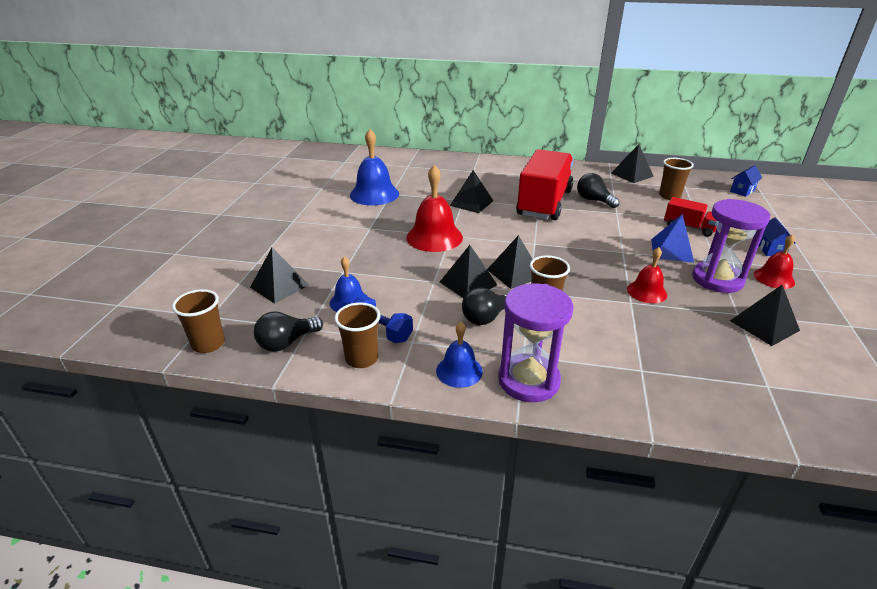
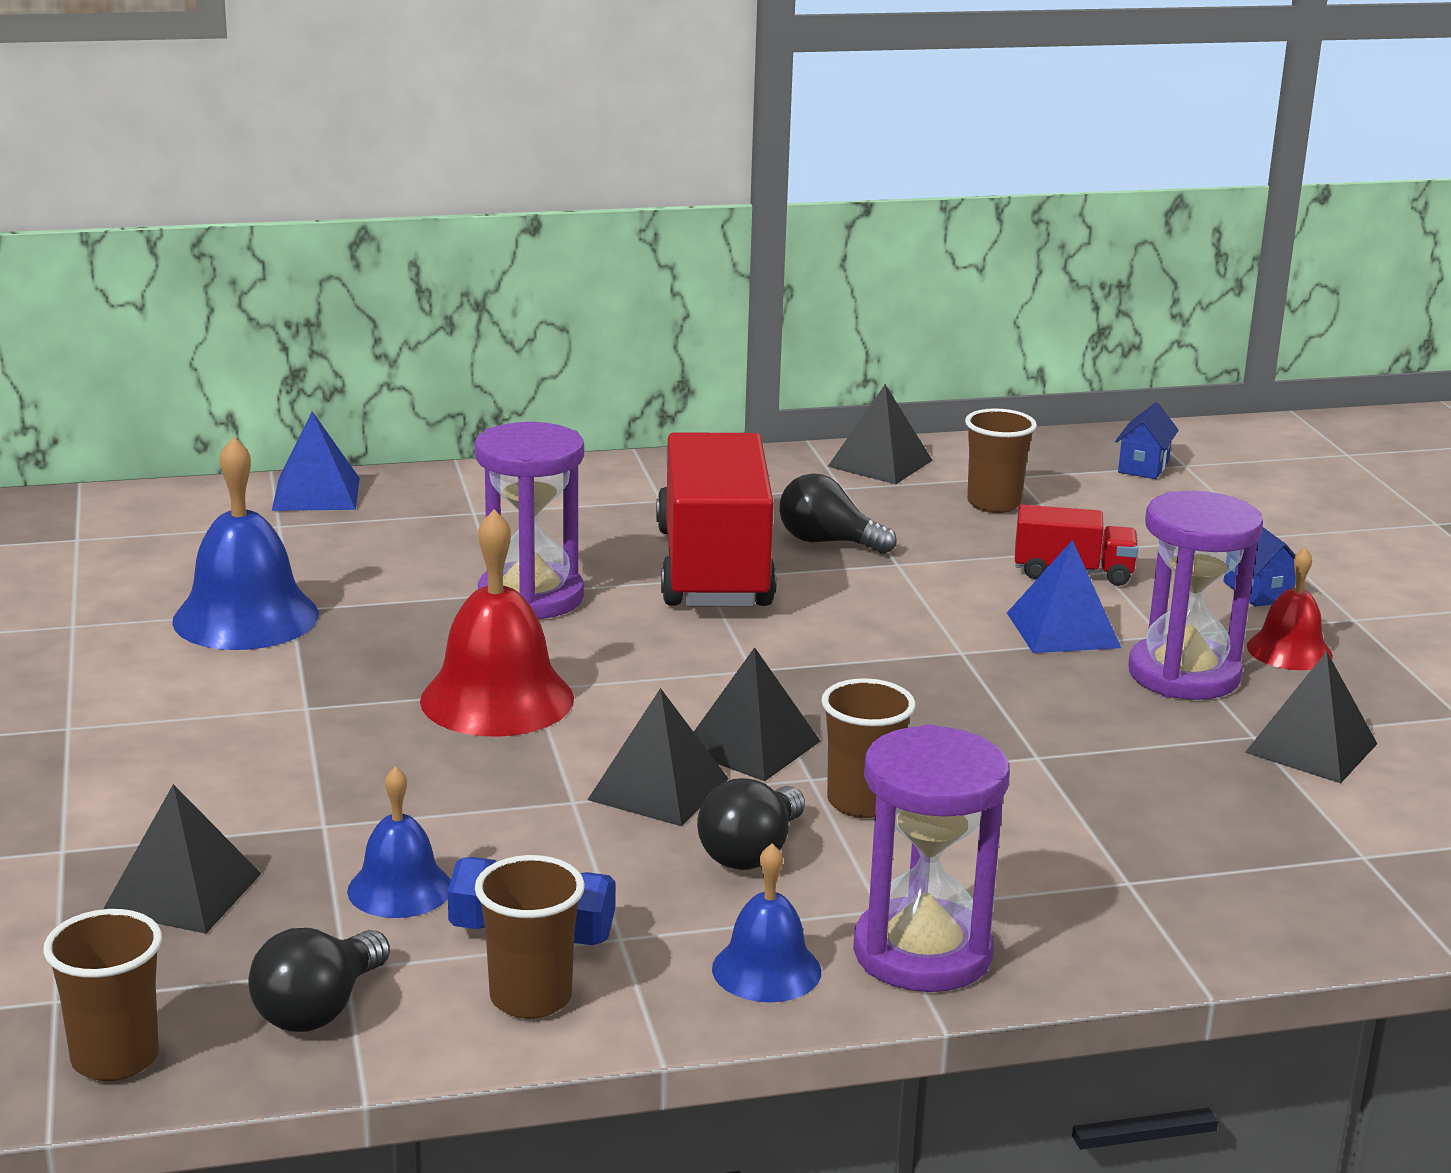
camera: 25 degrees left, 10 degrees down
(426, 158) = (316, 494): none -> blue pyramid
(471, 203) = (530, 597): black pyramid -> purple hourglass
(646, 292) = (1057, 728): red bell -> none

